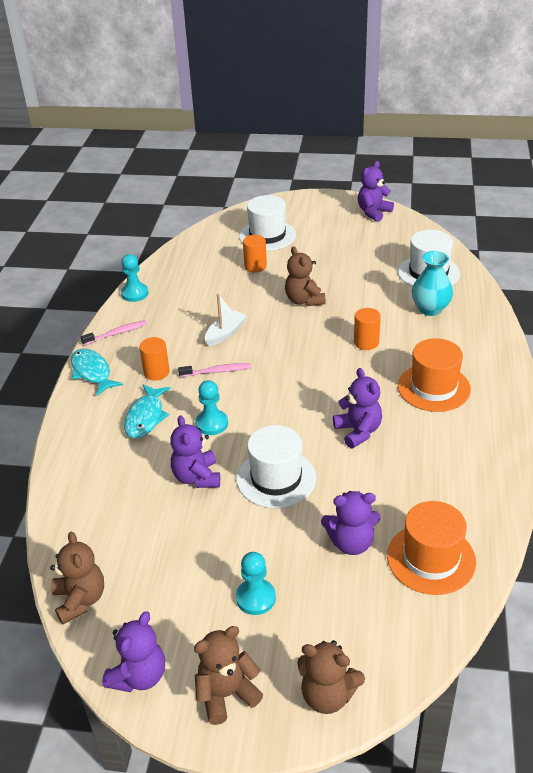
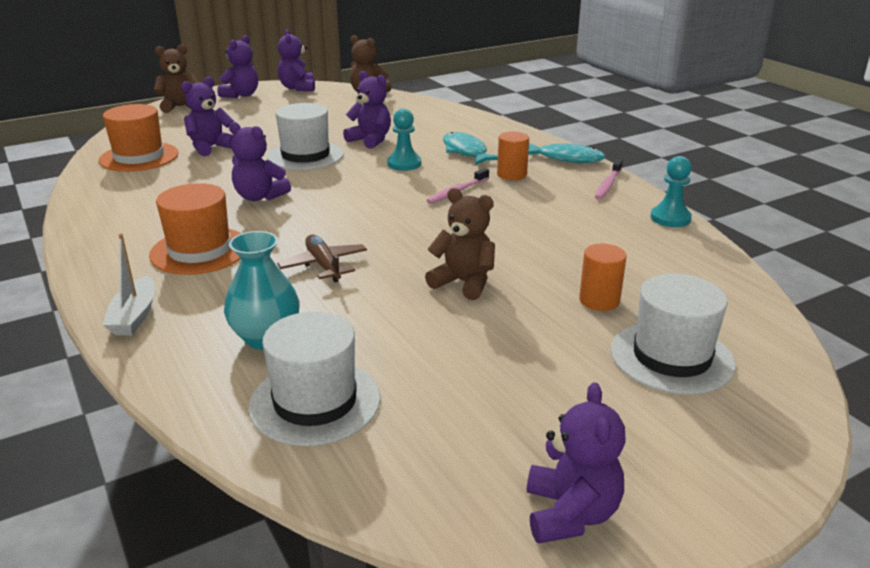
camera: 140 degrees right, 10 degrees down
(225, 333) = (501, 220): white boat -> white boat (134, 316)
(226, 694) = (241, 95): brown teddy bear -> purple teddy bear
(255, 598) = (259, 117): turquoise pawn -> none
(366, 342) = (324, 265): orange cylinder -> brown plane

